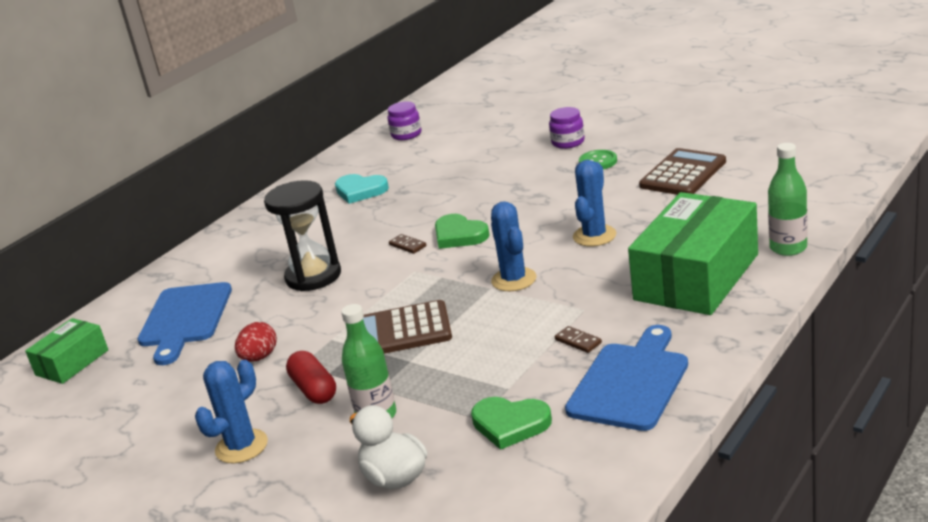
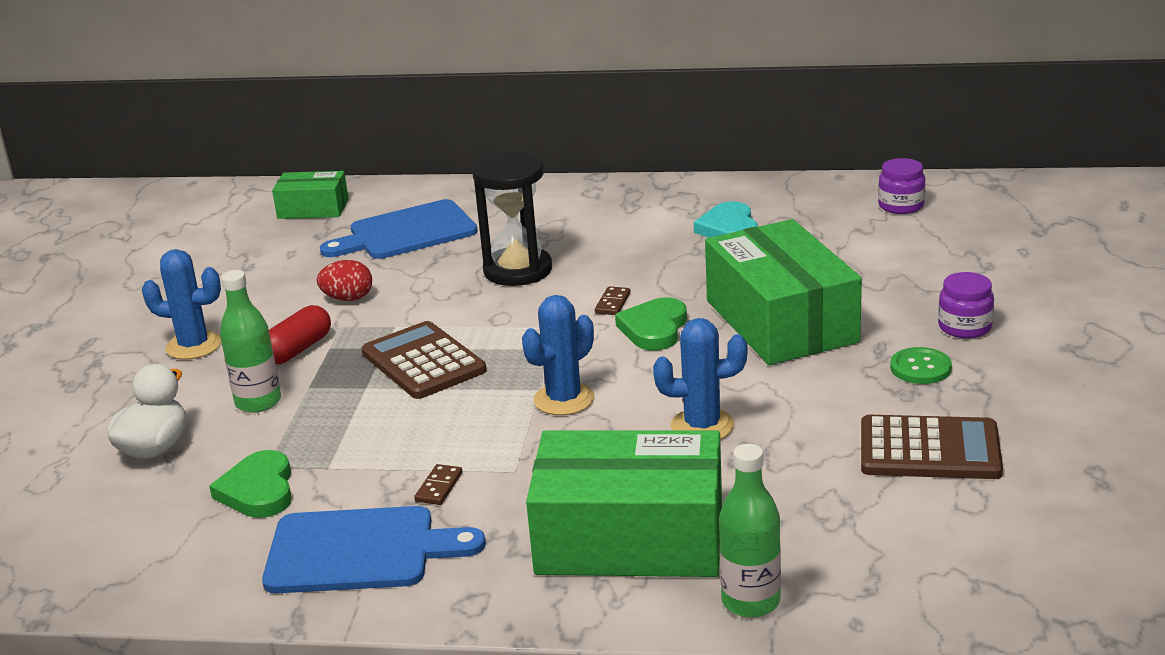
camera: 60 degrees right, 0 degrees up
(499, 192) = (781, 321): none -> green box

